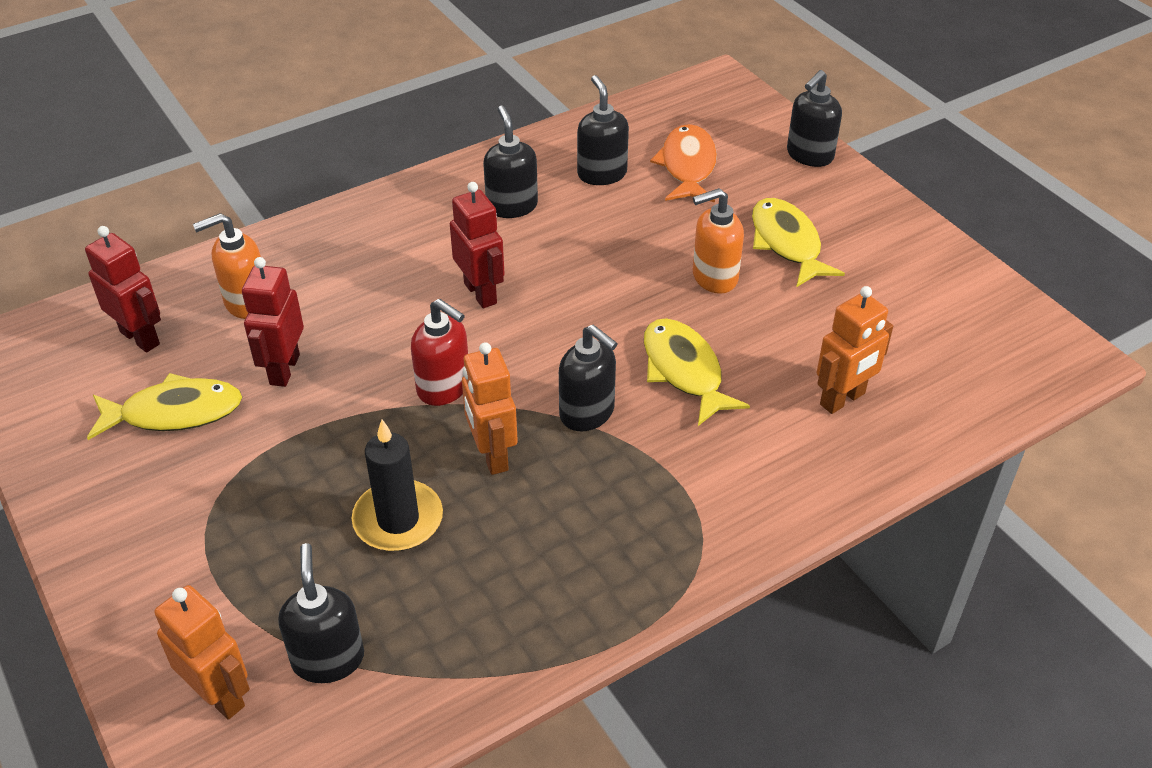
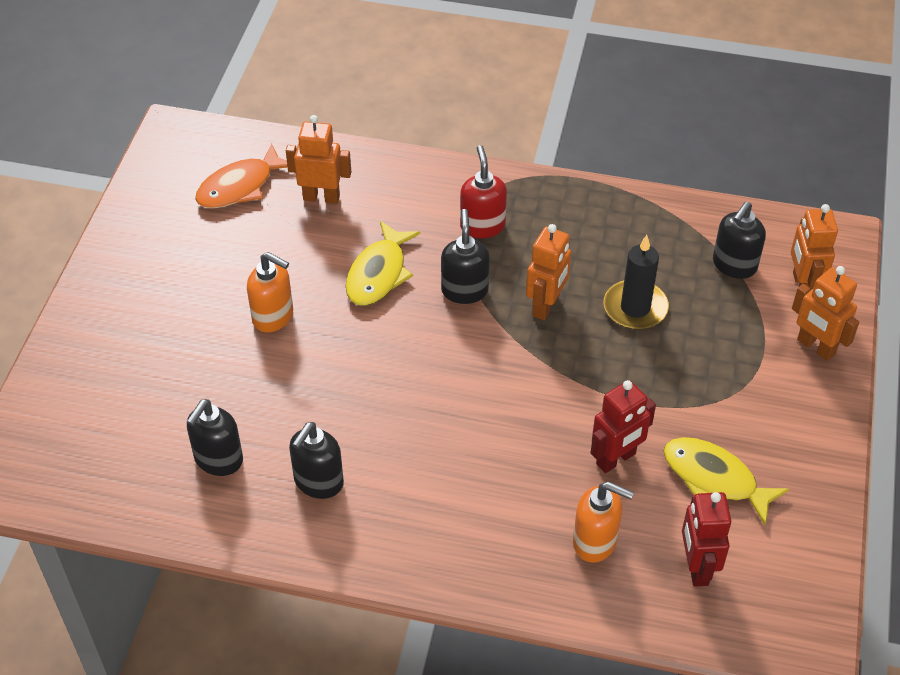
camera: 135 degrees left, 5 degrees up
(151, 622) = (815, 347): none -> orange robot
(444, 388) = (528, 368): red soap dispenser -> red soap dispenser (482, 226)
(481, 293) = (429, 421): red robot -> none
(687, 166) = (153, 416): orange fish -> orange fish (240, 186)
(787, 243) = (194, 304): yellow fish -> none
(809, 156) = (65, 357): black soap dispenser -> none

